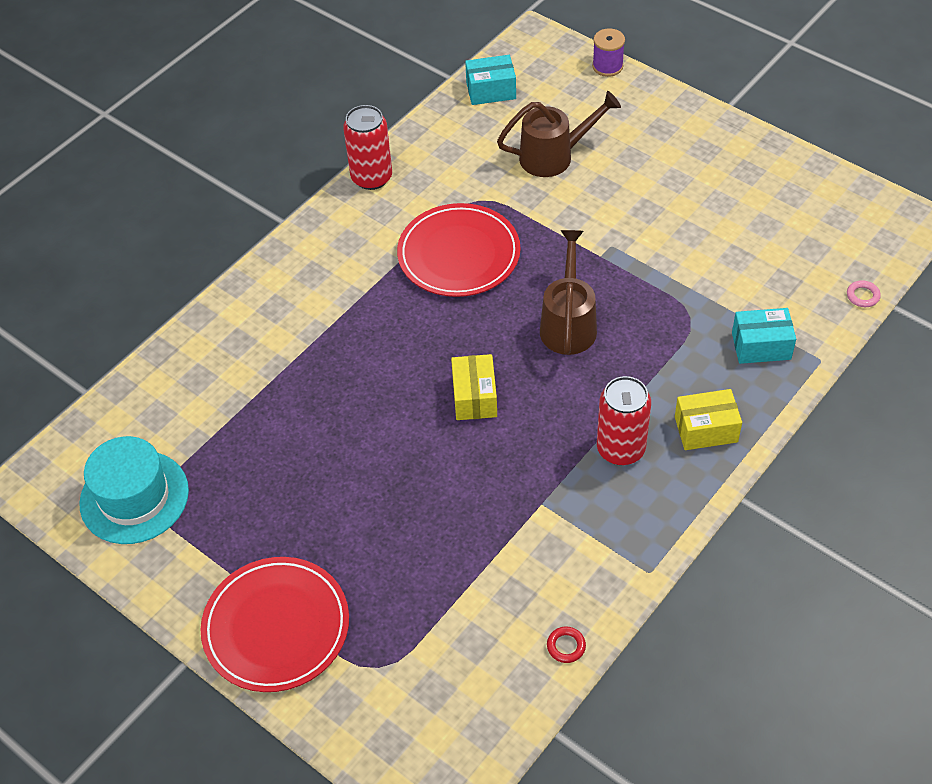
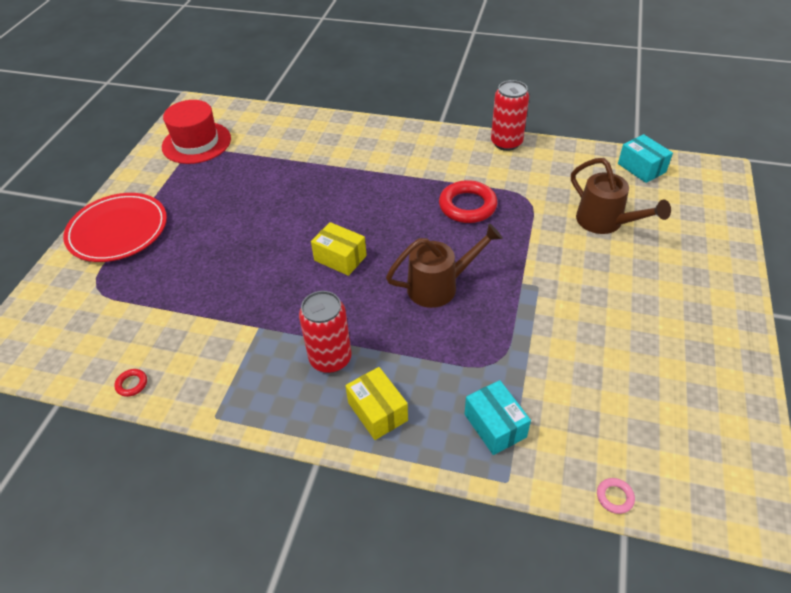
camera: 65 degrees right, 5 degrees down
(134, 497) = (196, 143): turquoise hat -> red hat
(459, 254) = (467, 206): red plate -> red ring
(474, 397) = (340, 258): yellow box -> yellow box turned 60 degrees clockwise
(607, 66) = (734, 220): purple spool -> none

